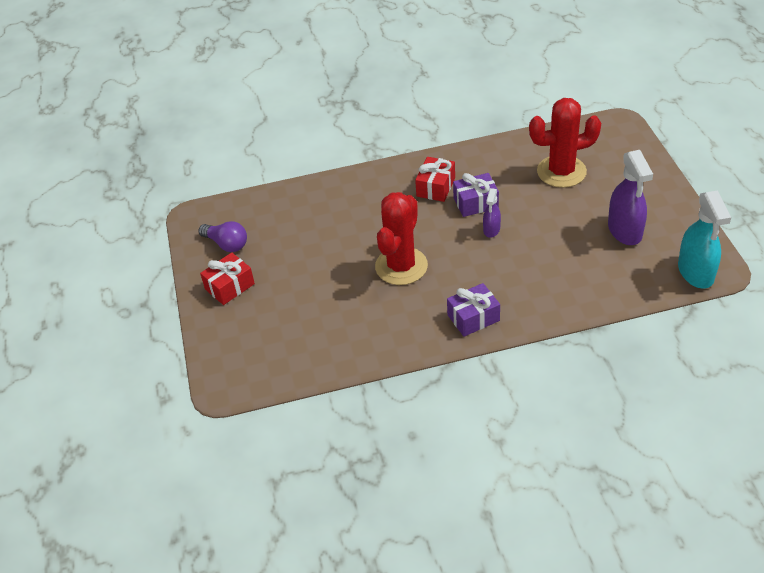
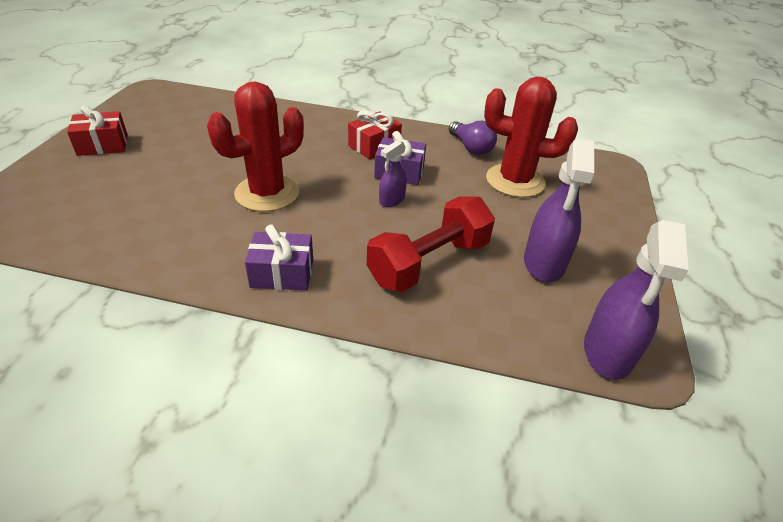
camera: 20 degrees right, 5 degrees down
(226, 244) = (146, 116): purple light bulb -> purple light bulb (471, 147)
(556, 265) = (429, 263): none -> red dumbbell
(695, 272) = (608, 352): turquoise spray bottle -> purple spray bottle

